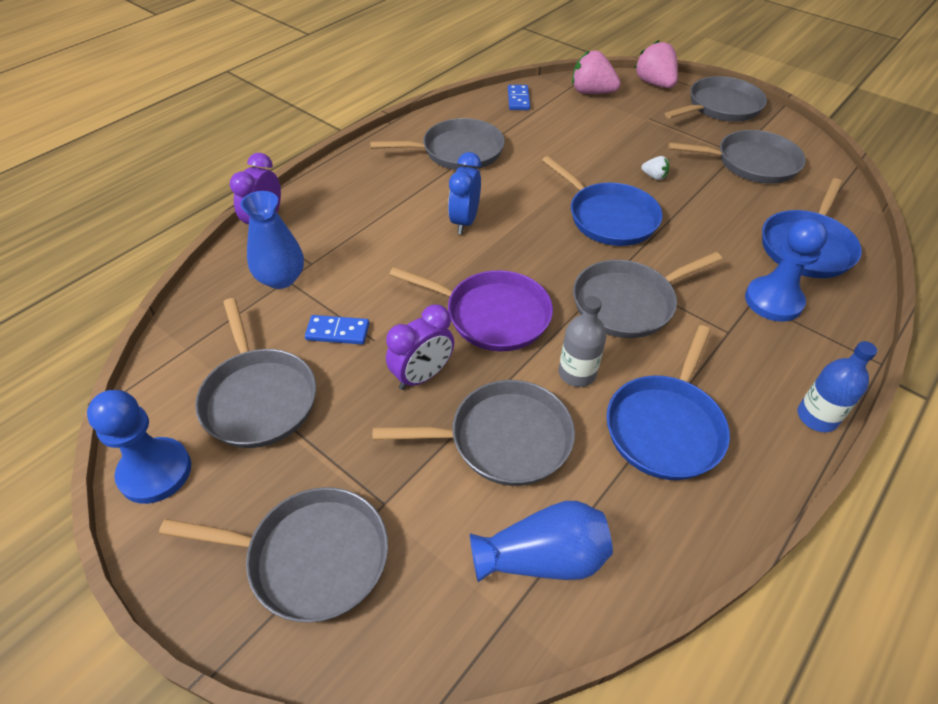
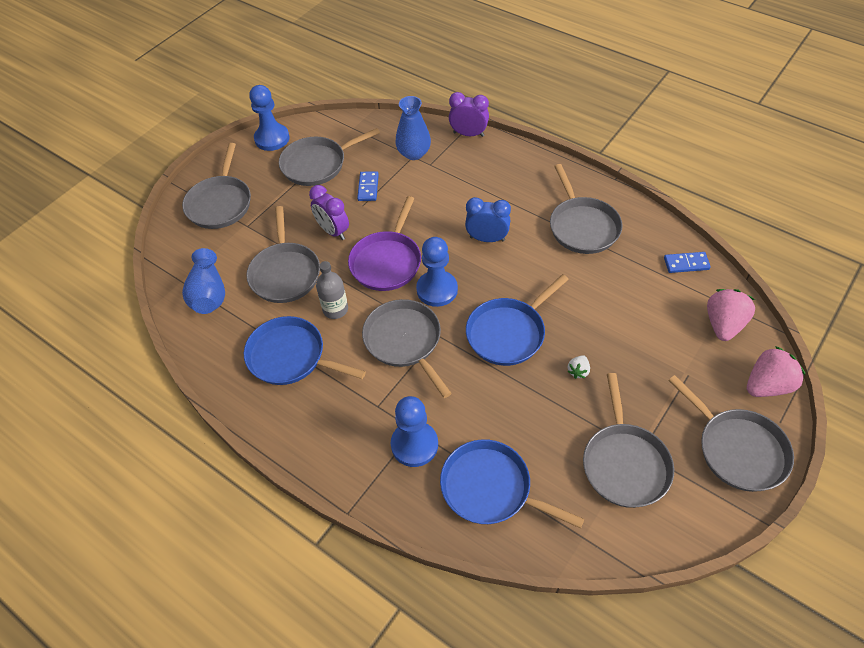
camera: 90 degrees right, 5 degrees up
(544, 269) = (437, 290): none -> blue pawn
(817, 417) = (295, 451): blue bottle -> none

